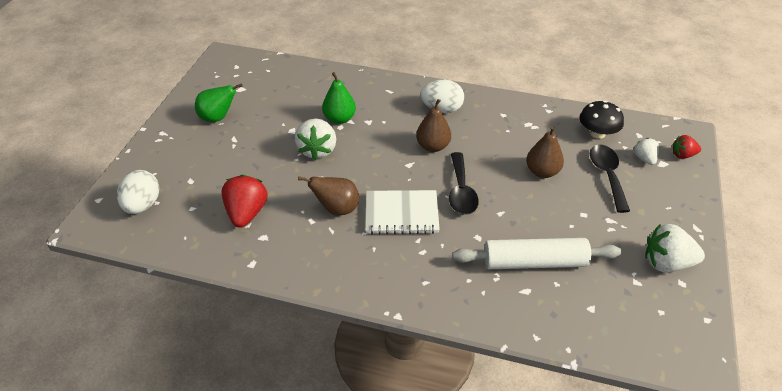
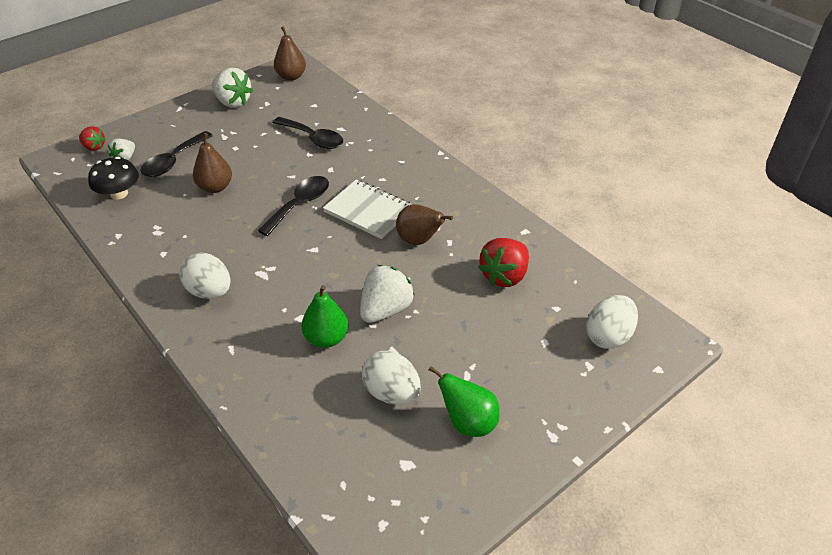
camera: 145 degrees left, 0 degrees up
(274, 112) = (391, 393): none -> white egg
(433, 146) = (271, 255): brown pear -> brown pear (291, 76)
(534, 262) = (313, 138): white rolling pin -> black spoon

